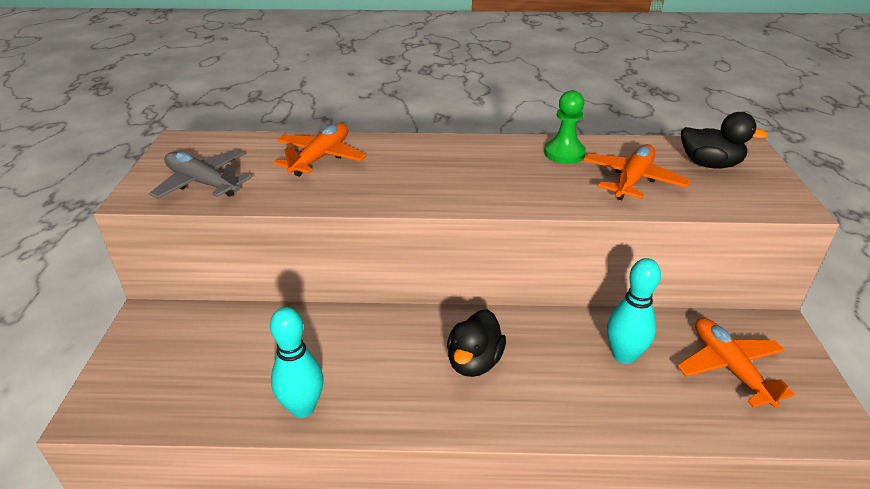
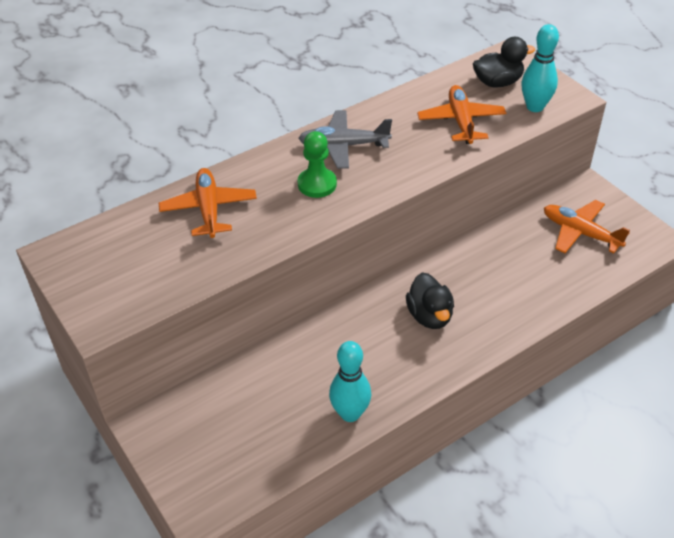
camera: 35 degrees left, 10 degrees up
(203, 183) = (139, 282): grey plane -> grey plane (343, 146)
(564, 153) = (393, 116): green pawn -> green pawn (317, 184)
(624, 355) = (516, 258): turquoise bowling pin -> turquoise bowling pin (535, 107)

